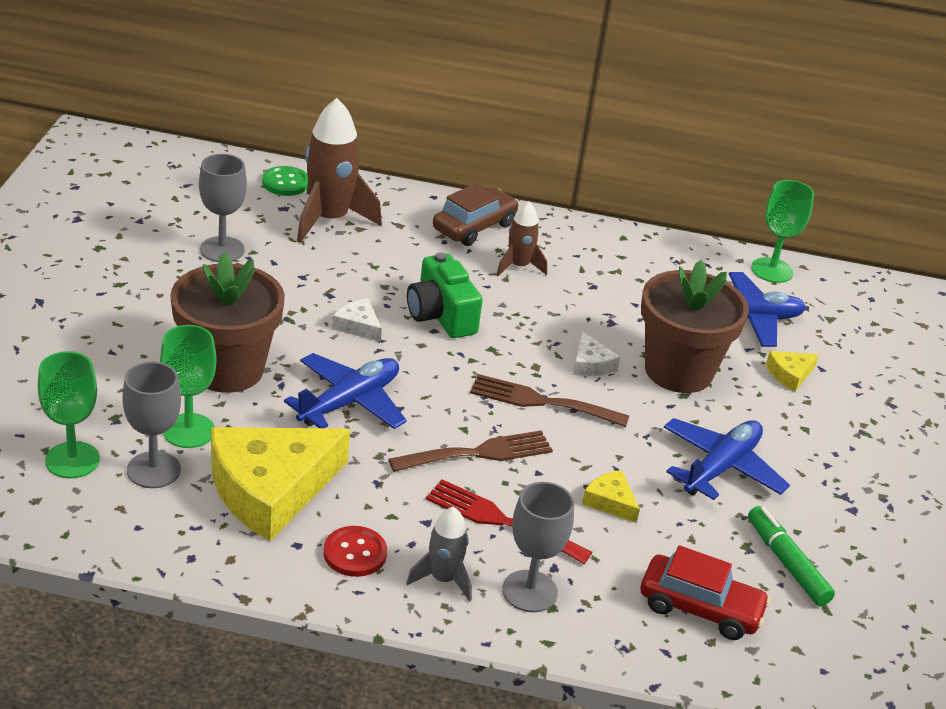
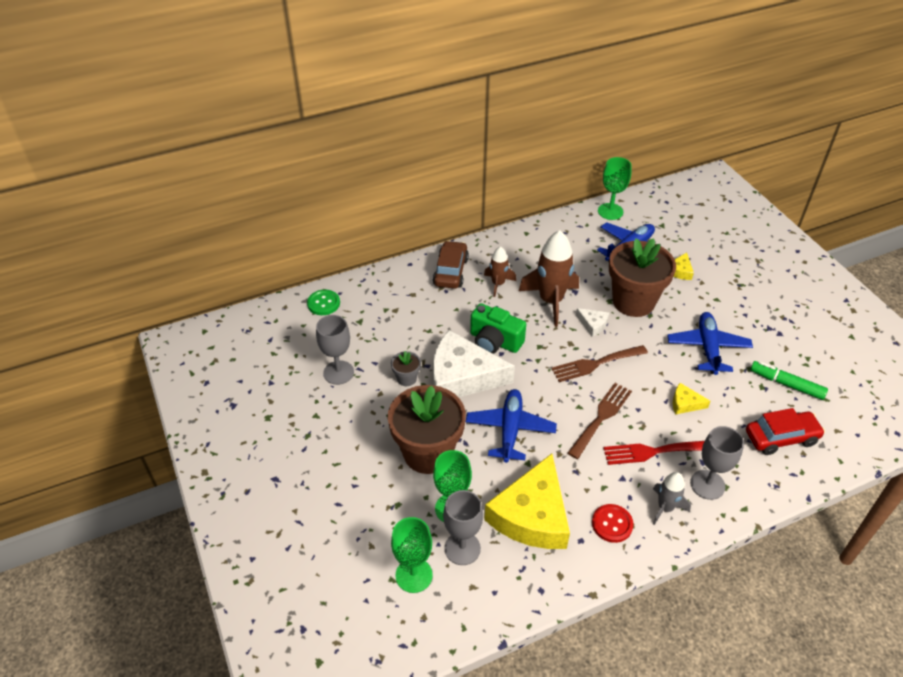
camera: 30 degrees left, 10 degrees up
(290, 294) = (406, 378): none -> grey flower pot
(329, 220) = (373, 314): brown rocket -> brown rocket (551, 301)
(358, 326) = (462, 376): white cheese -> white cheese, size x2.36

